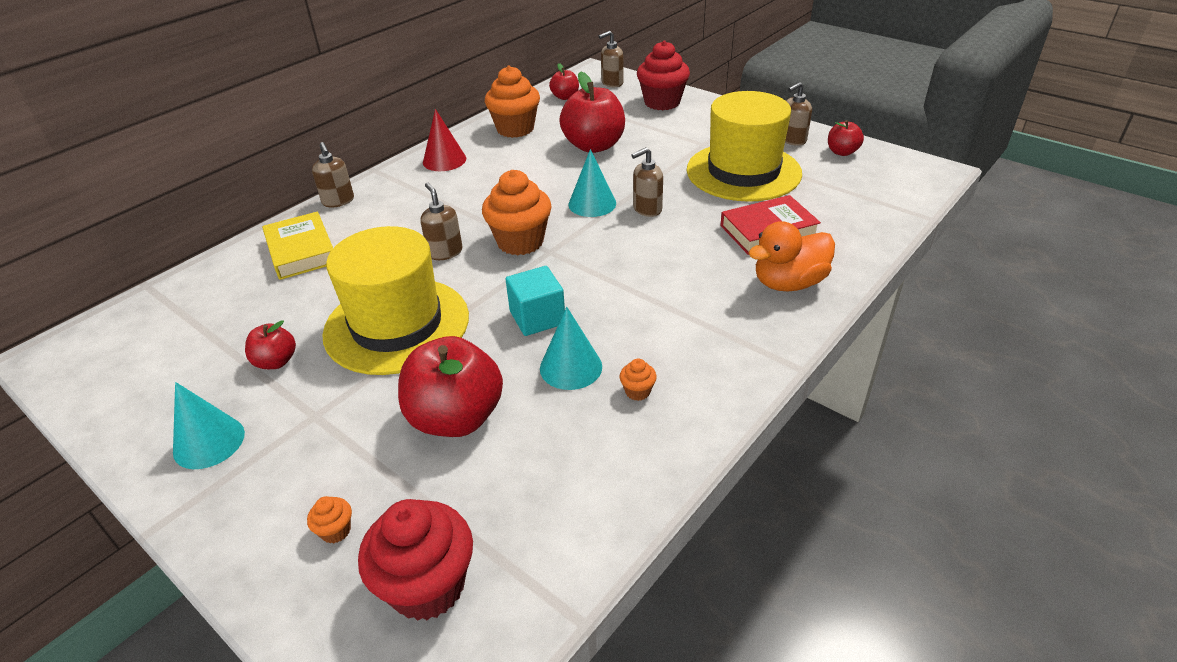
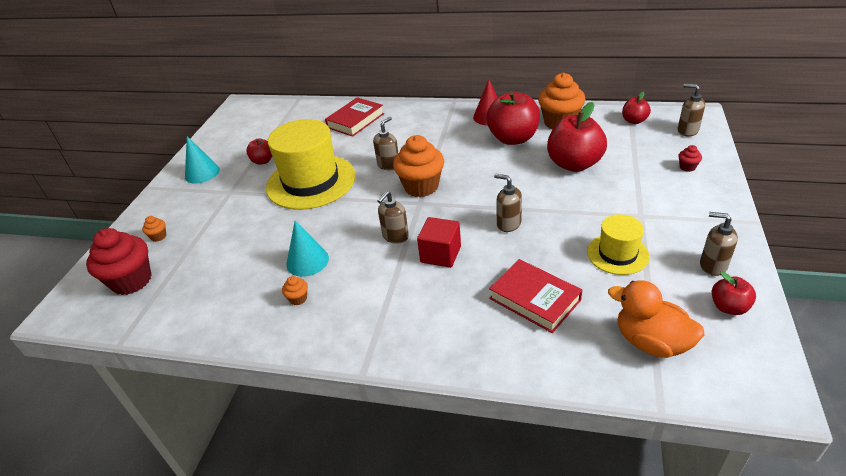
camera: 65 degrees right, 0 degrees up
(301, 251) = (355, 120): yellow book -> red book
(338, 201) = (411, 106): brown soap dispenser -> brown soap dispenser (395, 236)
(456, 418) = (246, 237): red apple -> red apple (513, 138)
(537, 318) = (347, 228): turquoise cube -> none
(592, 203) = (492, 196): turquoise cone -> none
(655, 263) = (440, 254): none -> red cube
(662, 102) = (687, 167): red cupcake -> red cupcake, size x0.42
(743, 172) = (617, 254): yellow hat -> yellow hat, size x0.53
(788, 283) = (467, 335): orange duck -> orange duck (651, 342)

